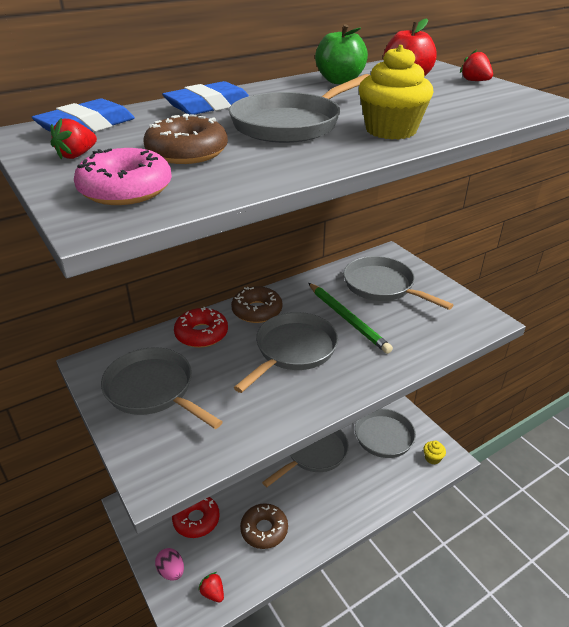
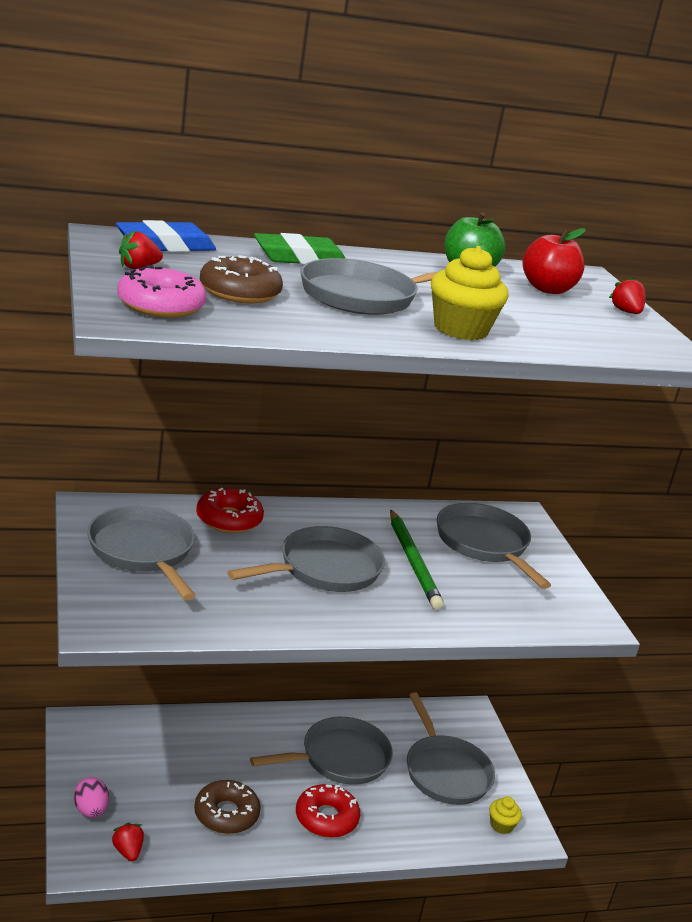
camera: 15 degrees right, 10 degrees down
(196, 519) = (148, 771): red donut -> red donut (326, 818)
(209, 106) = (300, 258): blue eraser -> green eraser
(257, 311) = (308, 518): brown donut -> none

